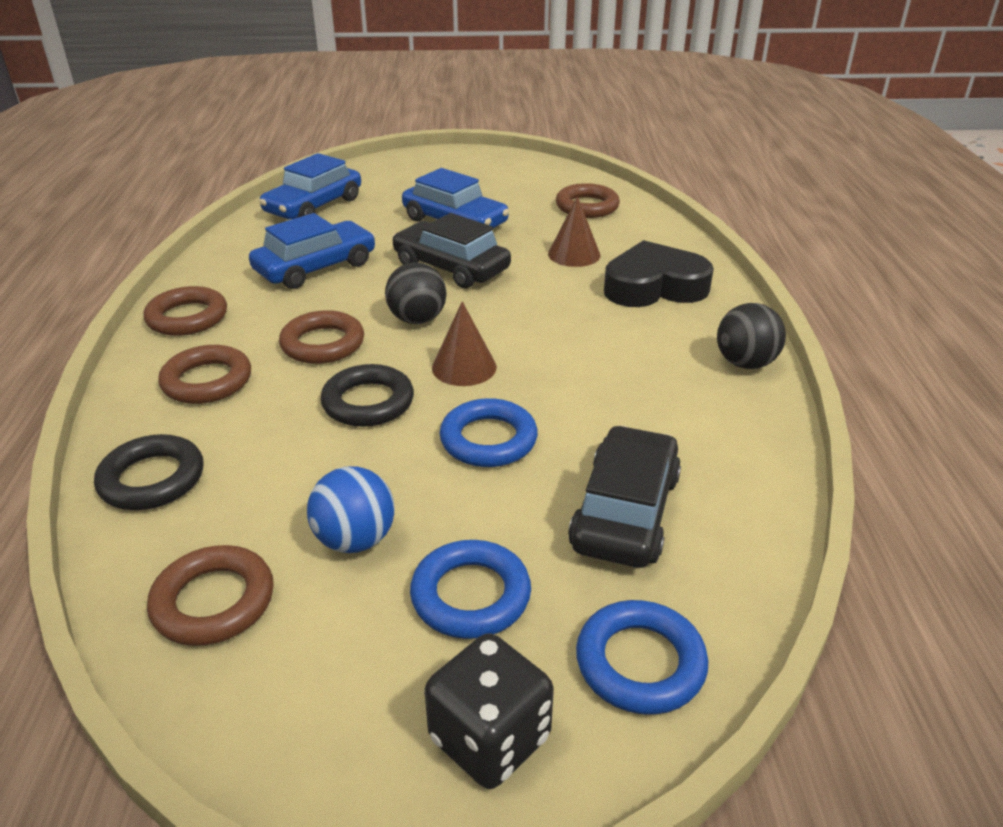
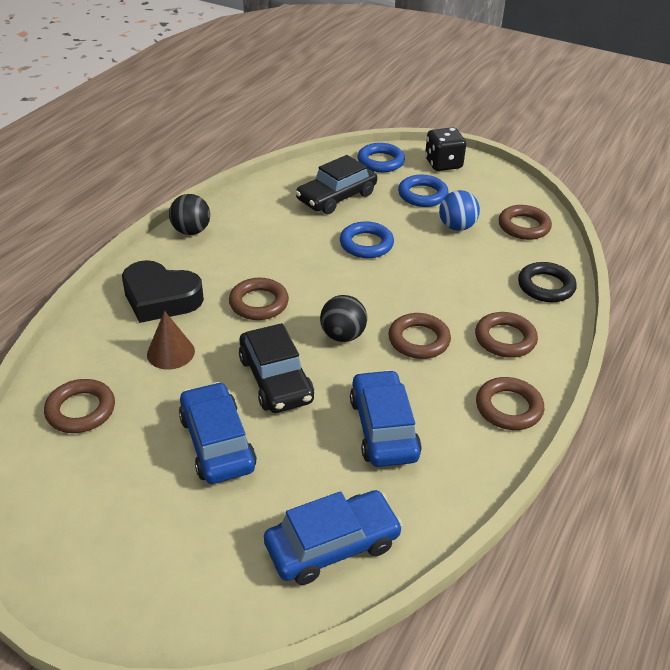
camera: 150 degrees left, 5 degrees up
(316, 267) = (383, 428): blue car -> blue car turned 90 degrees clockwise
(368, 402) = (414, 287): black ring -> none
(464, 367) = (343, 288): brown cone -> none
(546, 317) = (259, 303): none -> brown ring

